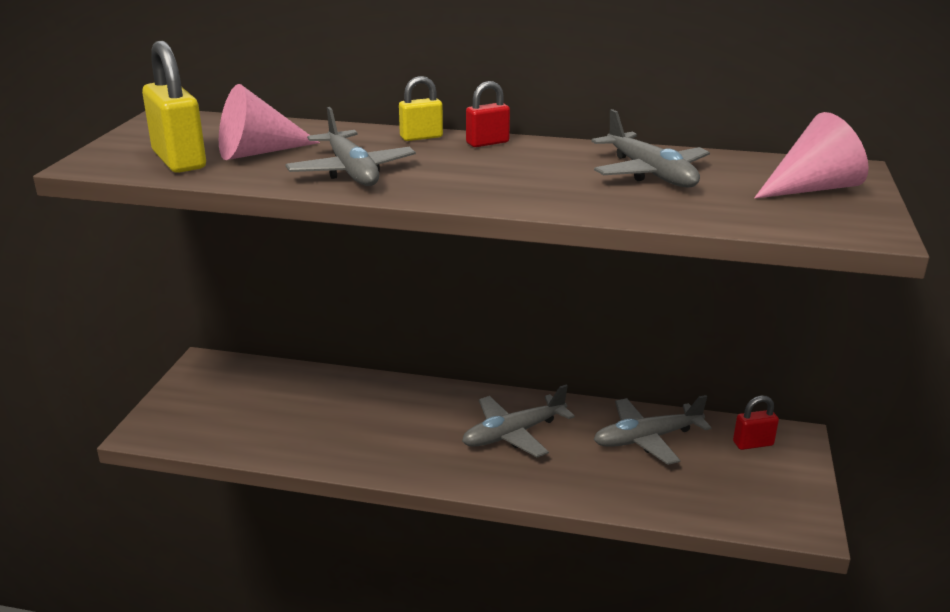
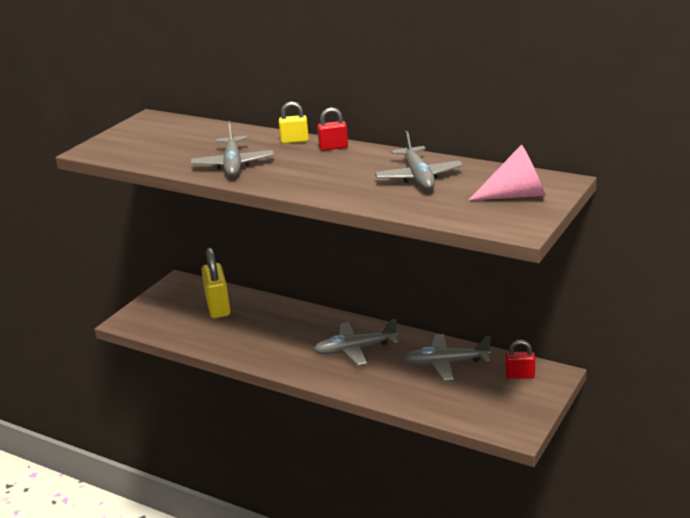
camera: 20 degrees right, 0 degrees up
(179, 160) = (139, 151): yellow padlock -> yellow padlock (218, 307)
(258, 152) = (187, 147): pink cone -> none

